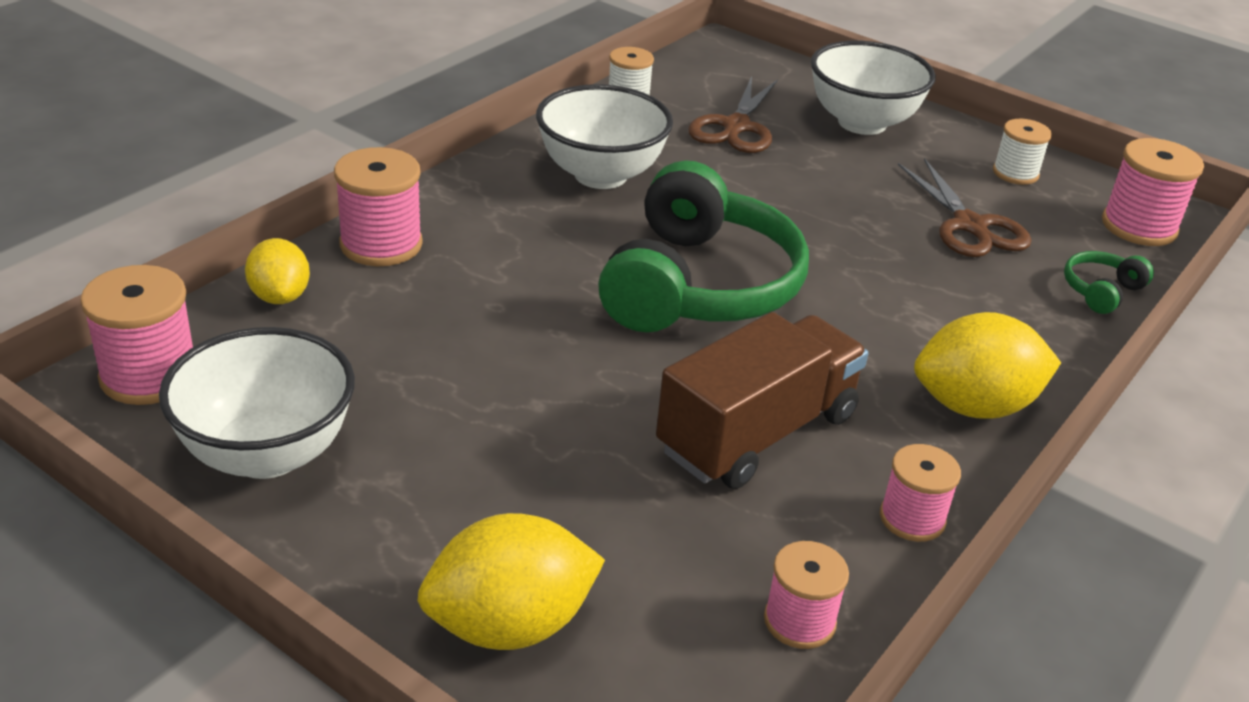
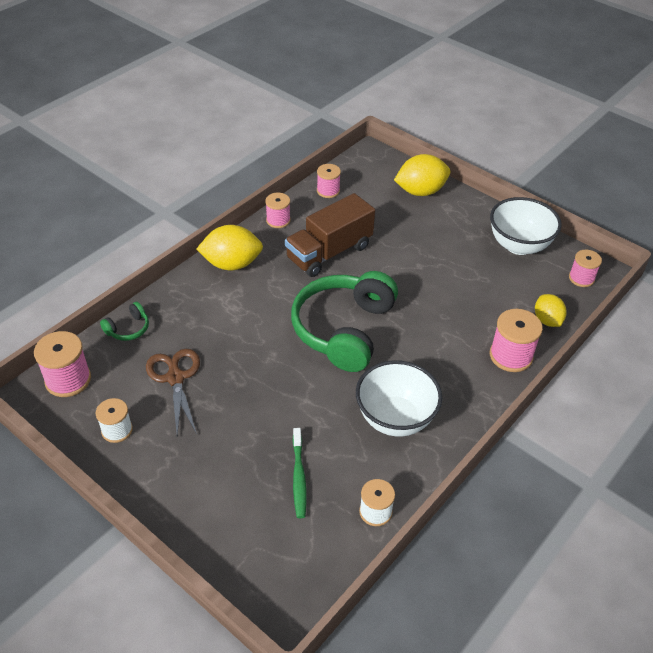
camera: 175 degrees left, 10 degrees up
(149, 375) = (581, 278): pink spool -> pink spool, size x0.65
(736, 127) = (299, 477): brown scissors -> green toothbrush
(862, 123) = (202, 487): white bowl -> none

